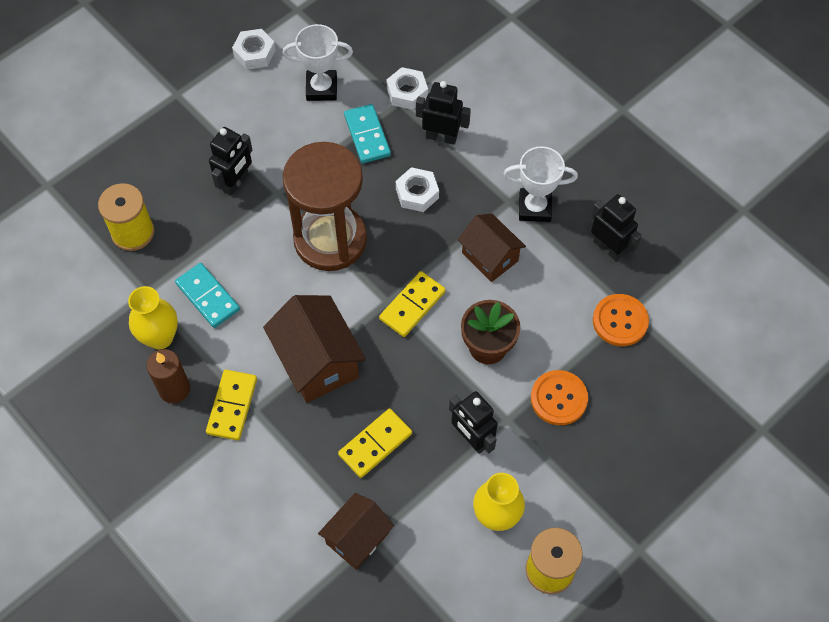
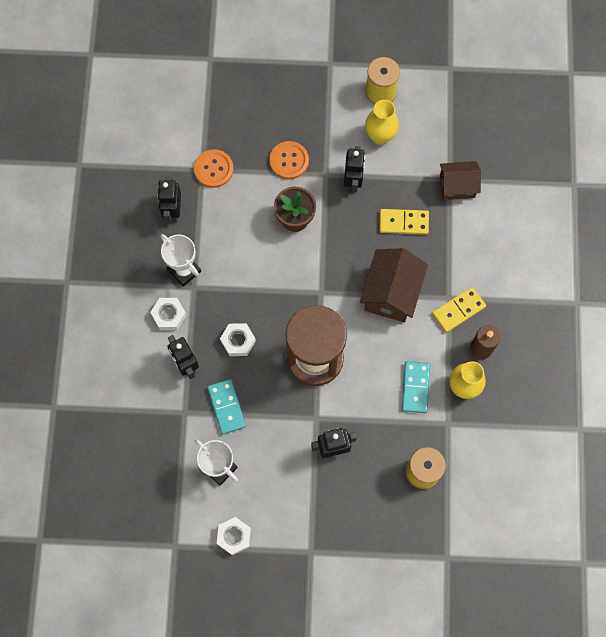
camera: 135 degrees left, 10 degrees up
(367, 135) = (227, 407): turquoise domino -> turquoise domino turned 45 degrees counterclockwise
(407, 92) = (173, 414): white nut -> white nut (169, 315)
(412, 305) = (310, 277): yellow domino -> none
(490, 257) = (240, 265): brown house -> none

